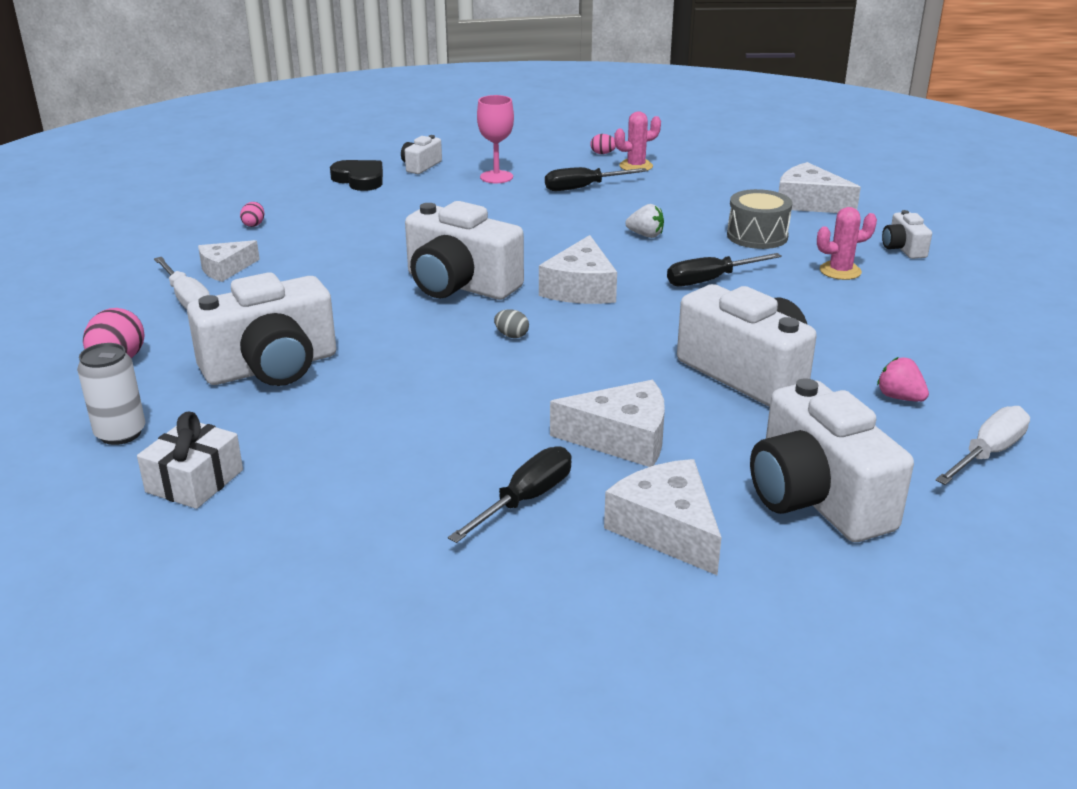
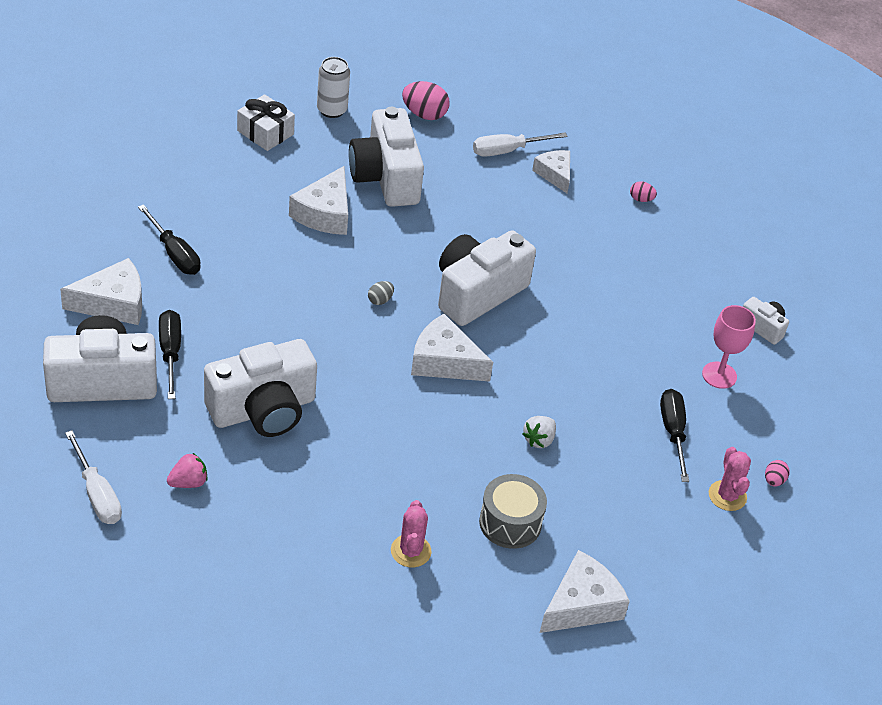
camera: 100 degrees right, 15 degrees up
(360, 179) = (734, 279): black heart -> none
(622, 438) = (215, 315): white cheese -> white cheese (325, 213)
(710, 280) = (428, 449): black screwdriver -> black screwdriver (170, 352)
(903, 248) = (441, 628): white camera -> none

